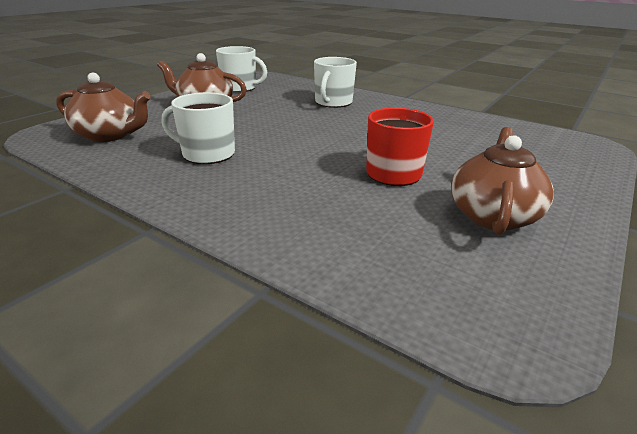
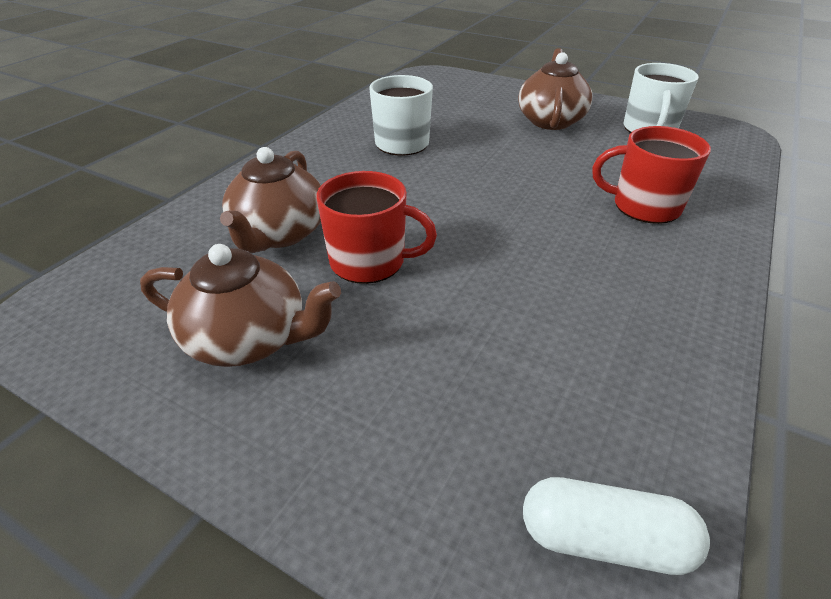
camera: 85 degrees right, 10 degrees up
(109, 135) = (435, 95): brown teapot -> brown teapot (279, 233)
(333, 103) = (644, 206): white mug -> red mug
(560, 140) = (604, 540): none -> white capsule

